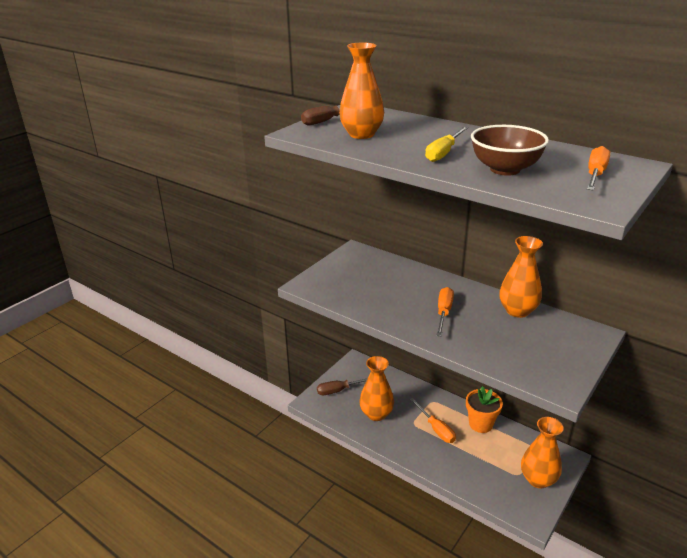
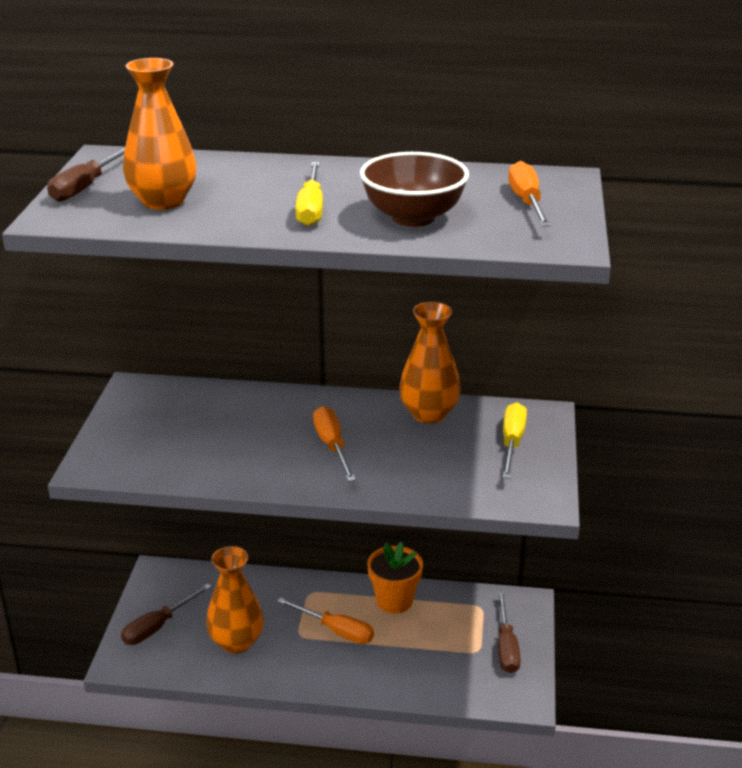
camera: 30 degrees left, 0 degrees up
(538, 479) = (506, 647): orange vase -> brown screwdriver
(563, 344) = (512, 442): none -> yellow screwdriver

